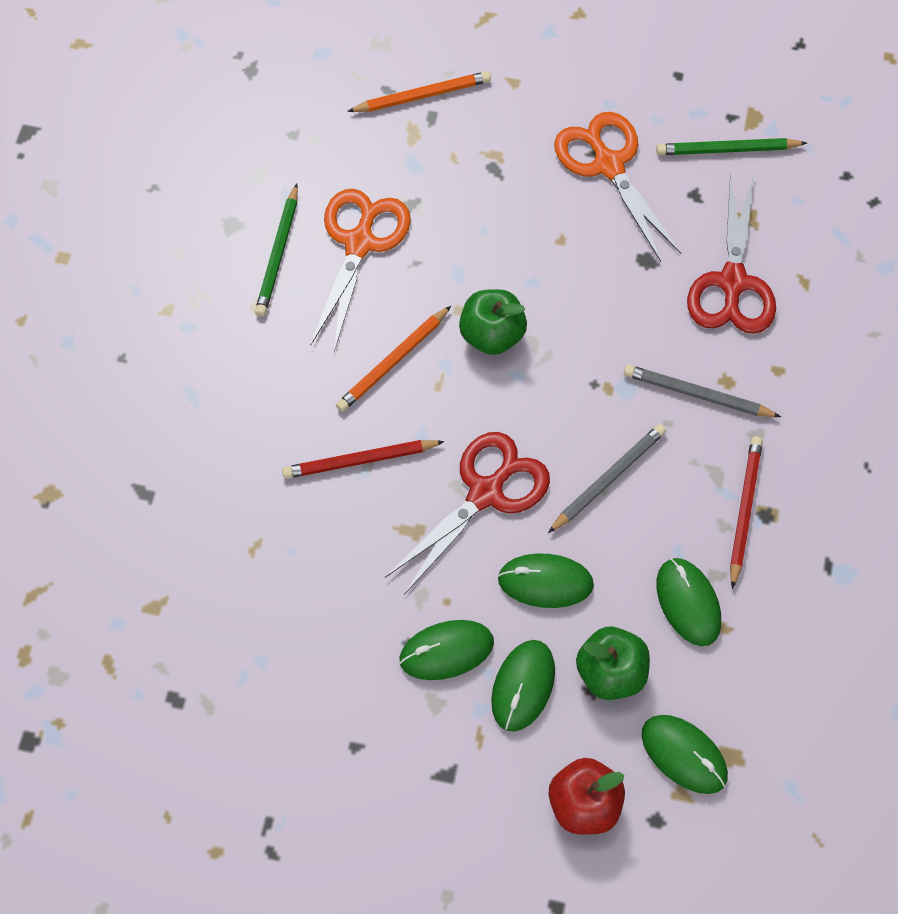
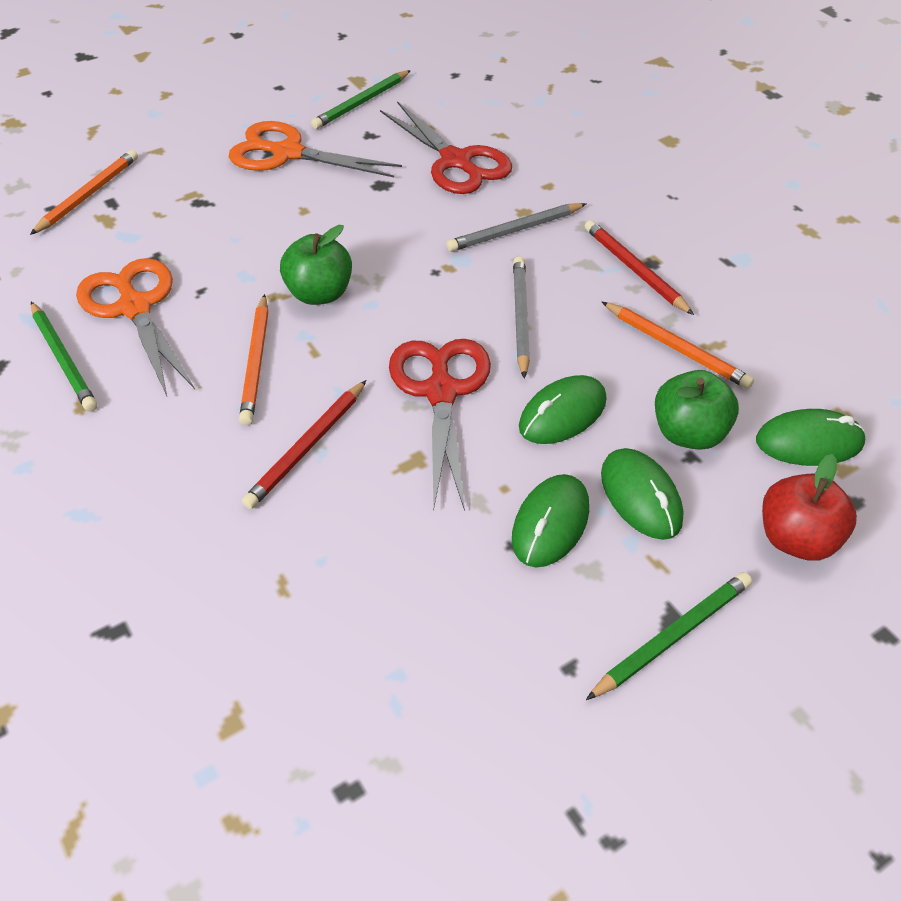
camera: 45 degrees left, 15 degrees down
(432, 786) = (672, 636): none -> green pencil
(688, 603) = (676, 348): green mouse -> orange pencil

